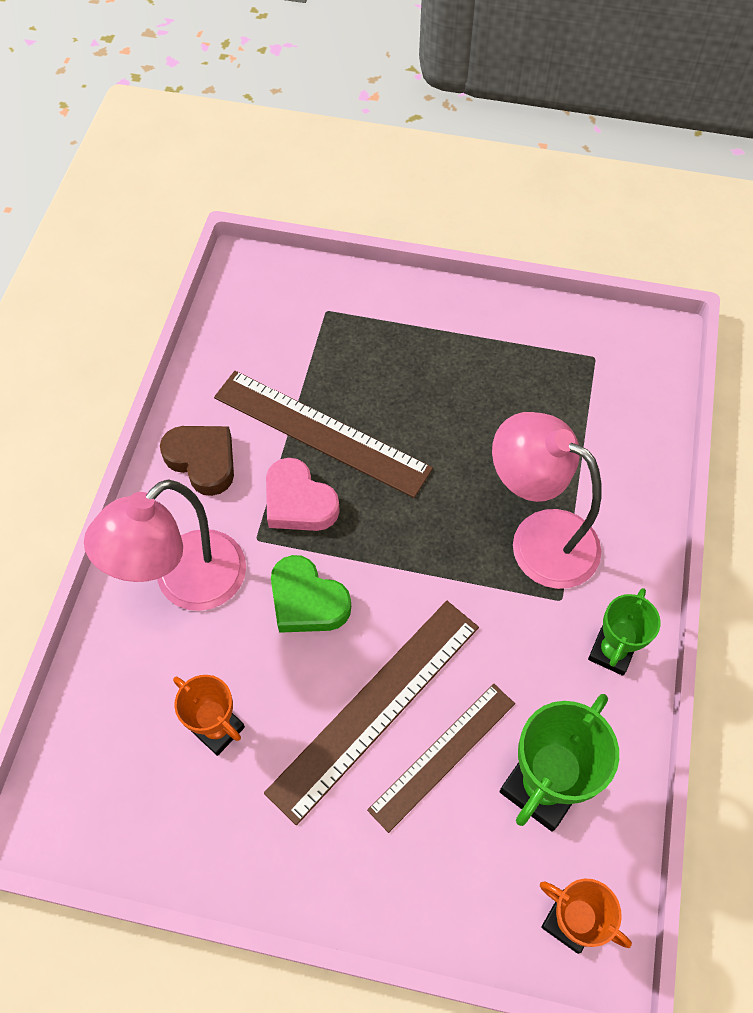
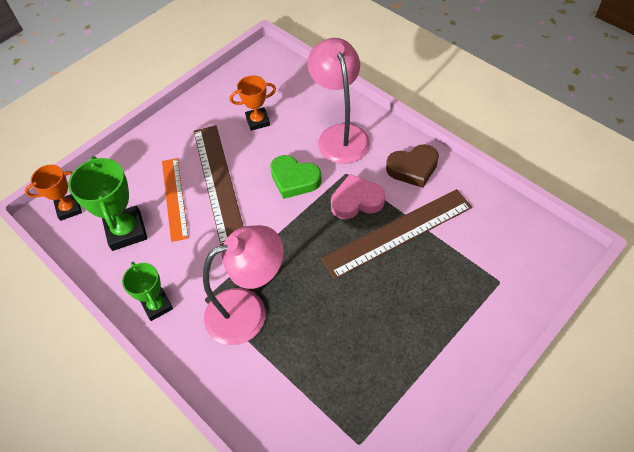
camera: 125 degrees right, 5 degrees down
(307, 601) = (294, 179): green heart -> green heart turned 135 degrees counterclockwise
(442, 755) = (175, 198): brown ruler -> orange ruler

